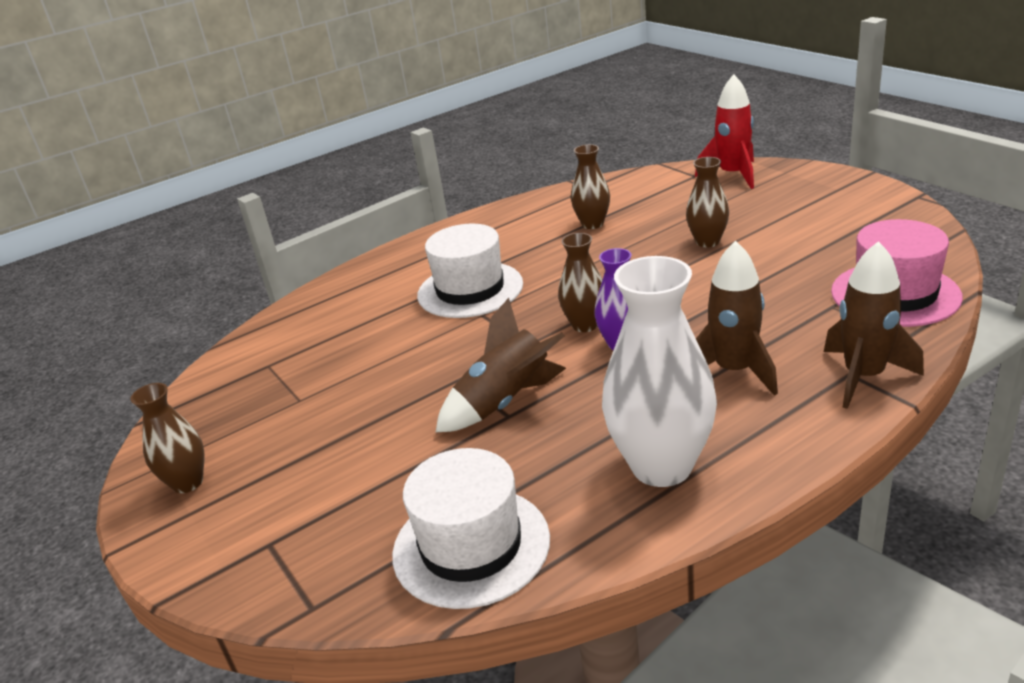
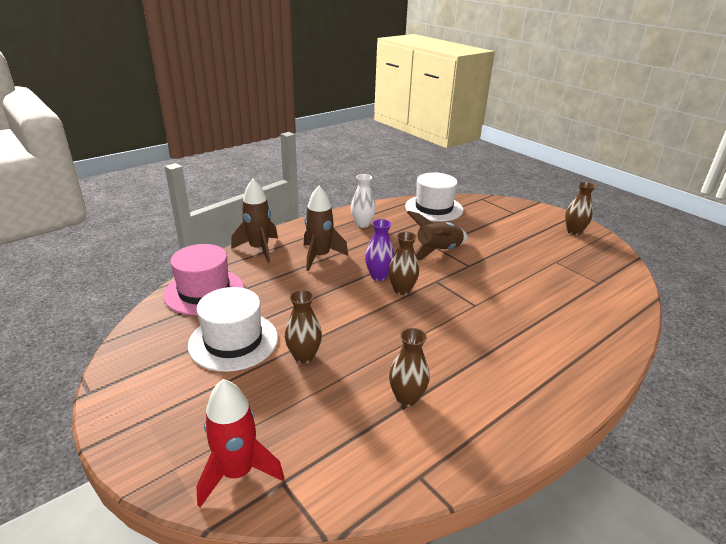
camera: 170 degrees right, 0 degrees up
(470, 289) = (495, 328): white hat -> white hat (233, 341)
(661, 466) = (362, 224): white vase -> white vase, size x0.55

